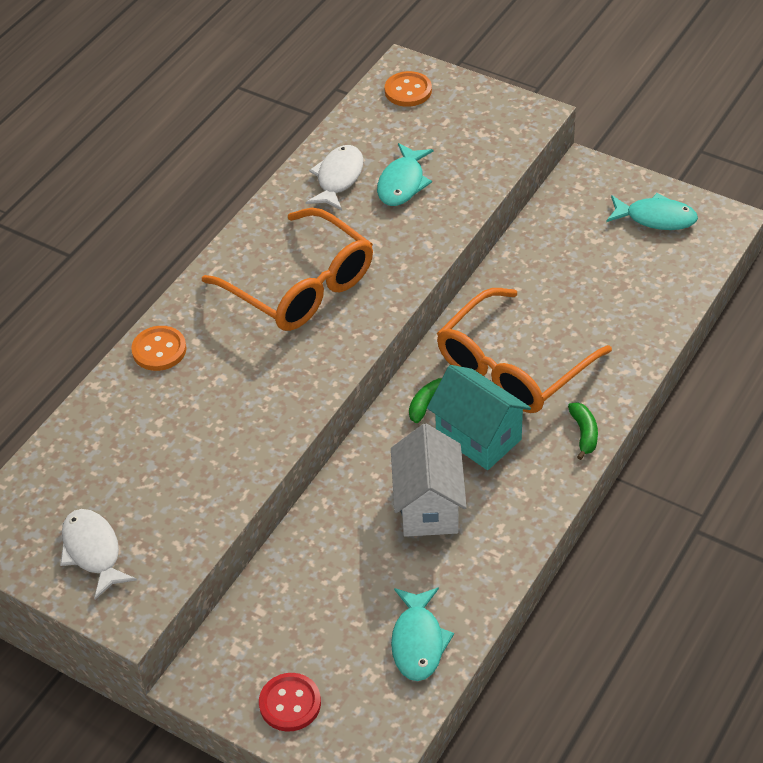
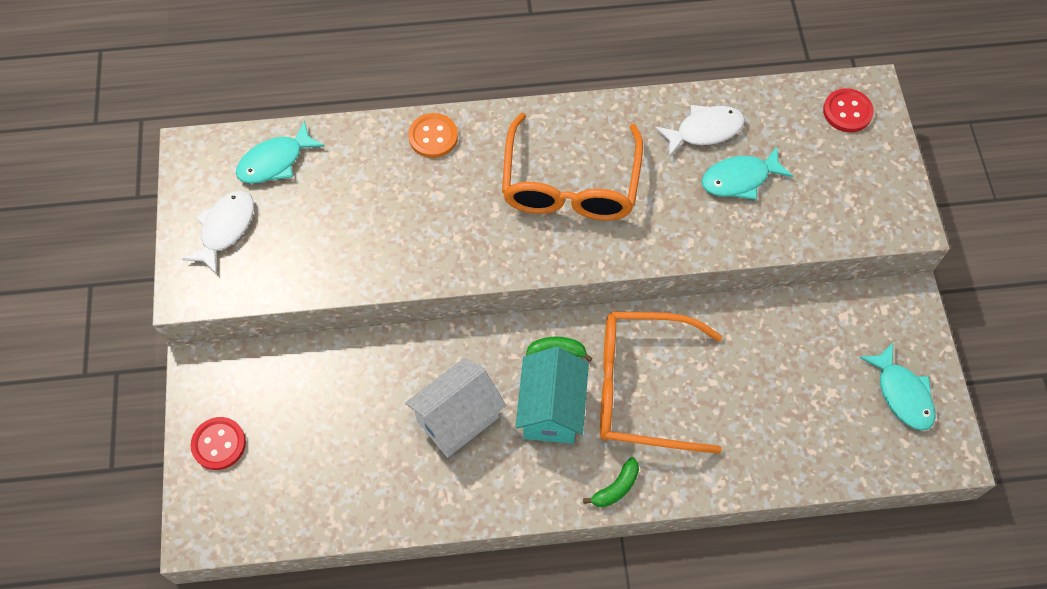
camera: 50 degrees right, 15 degrees up
(408, 91) = (847, 112): orange button -> red button
(418, 642) = (329, 496): turquoise fish -> turquoise fish (275, 161)

